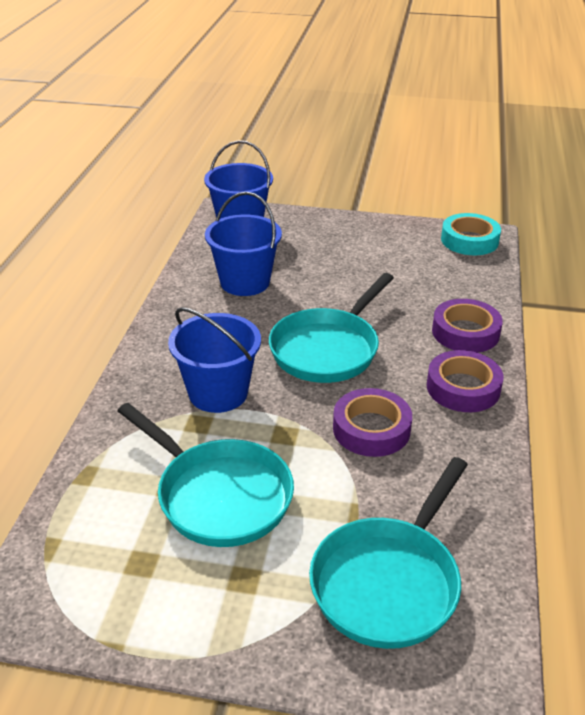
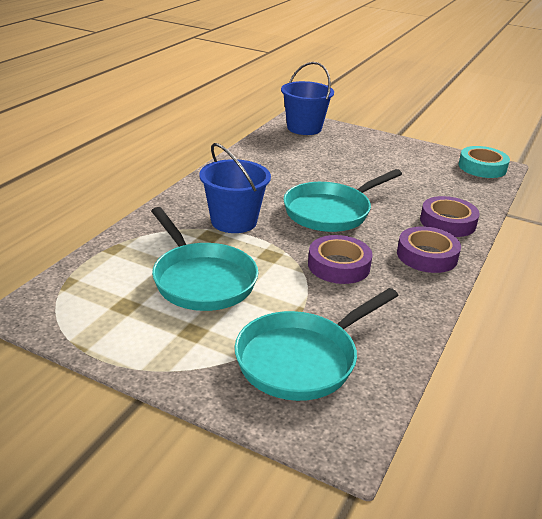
camera: 15 degrees right, 5 degrees down
(245, 282) = (289, 162): blue bucket -> none

